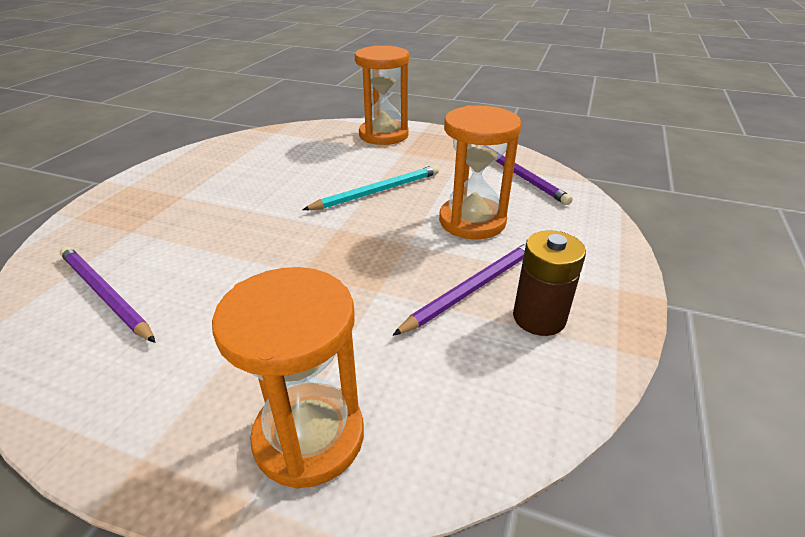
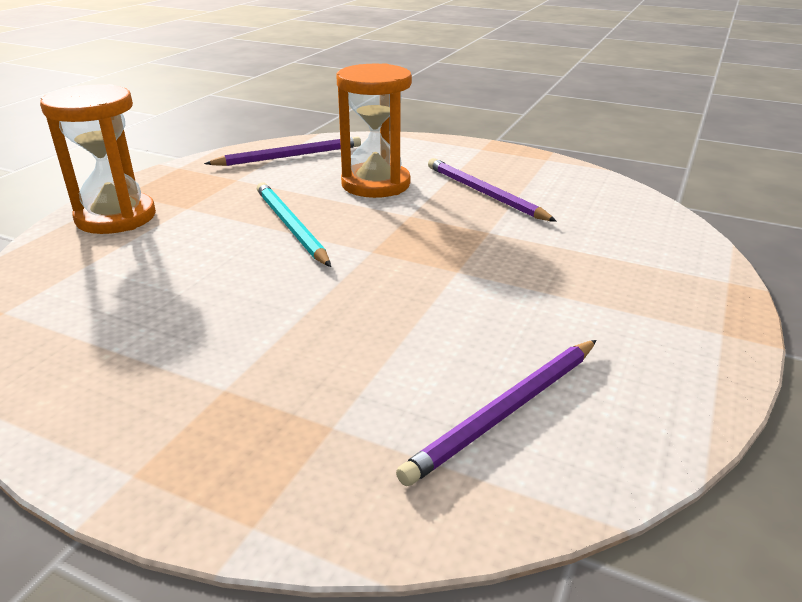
camera: 85 degrees left, 5 degrees down
(309, 436) = (666, 260): orange hourglass -> none
(539, 318) = (519, 175): brown battery -> none

